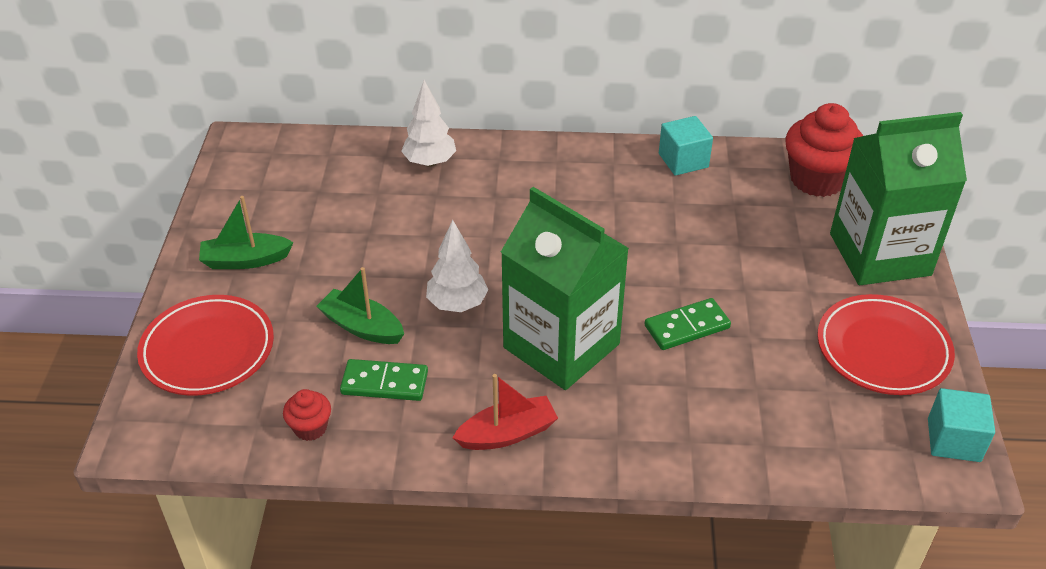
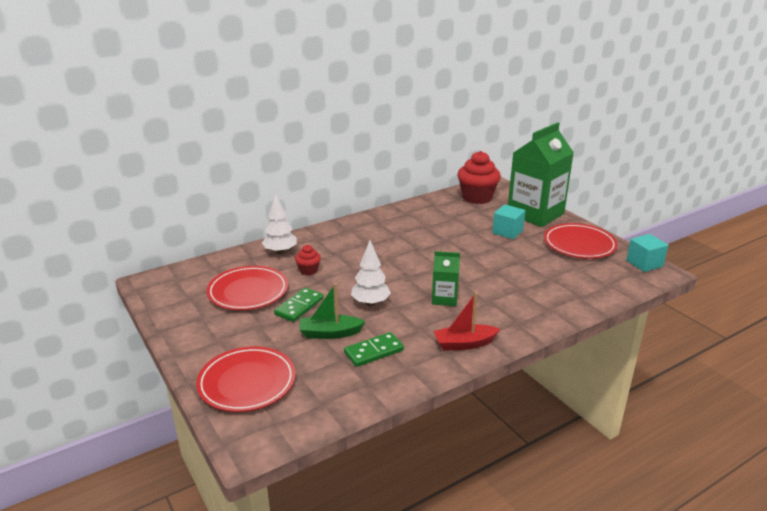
camera: 35 degrees left, 15 degrees down
(245, 260) = (220, 332): green boat -> none
(310, 428) = (357, 390): red cupcake -> red cupcake (308, 270)
(331, 212) = (248, 292): none -> red plate
(507, 433) = (464, 344): red boat -> red boat turned 135 degrees counterclockwise
(561, 346) = (444, 298): green carton -> green carton, size x0.48
(683, 160) = (410, 210): turquoise cube -> turquoise cube (507, 232)
(687, 327) = (492, 268): green domino -> green domino (299, 306)

